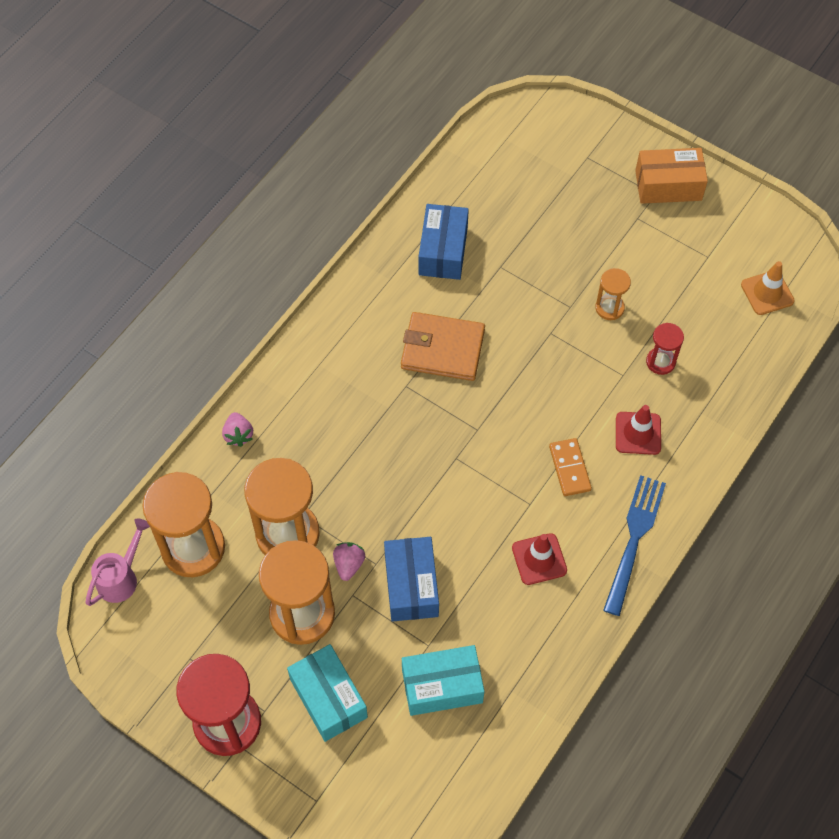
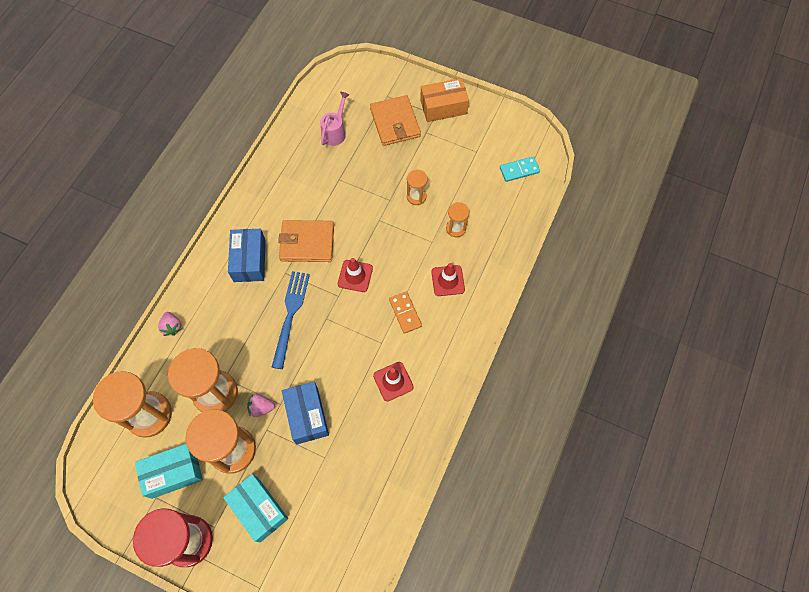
camera: 10 degrees left, 5 degrees up
(121, 577) = (99, 445): pink watering can -> pink watering can (335, 132)
(349, 564) = (261, 408): pink strawberry -> pink strawberry turned 90 degrees counterclockwise
(442, 686) = (338, 485): turquoise box -> turquoise box (173, 473)
(443, 251) = (298, 174): blue box -> blue box (249, 260)
(505, 406) = (355, 276): none -> red traffic cone
(593, 197) = (395, 122): none -> orange wallet
(634, 539) = (456, 356): blue fork -> blue fork (290, 315)
(660, 362) = (456, 228): red hourglass -> orange hourglass
(767, 293) = (519, 170): orange traffic cone -> turquoise domino

